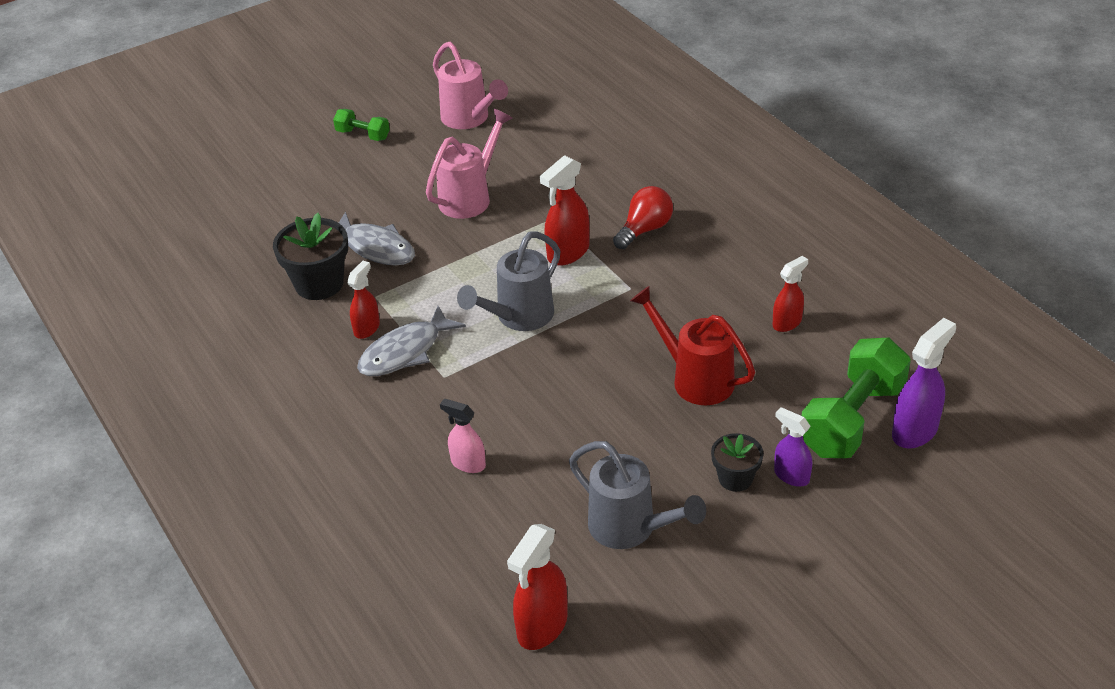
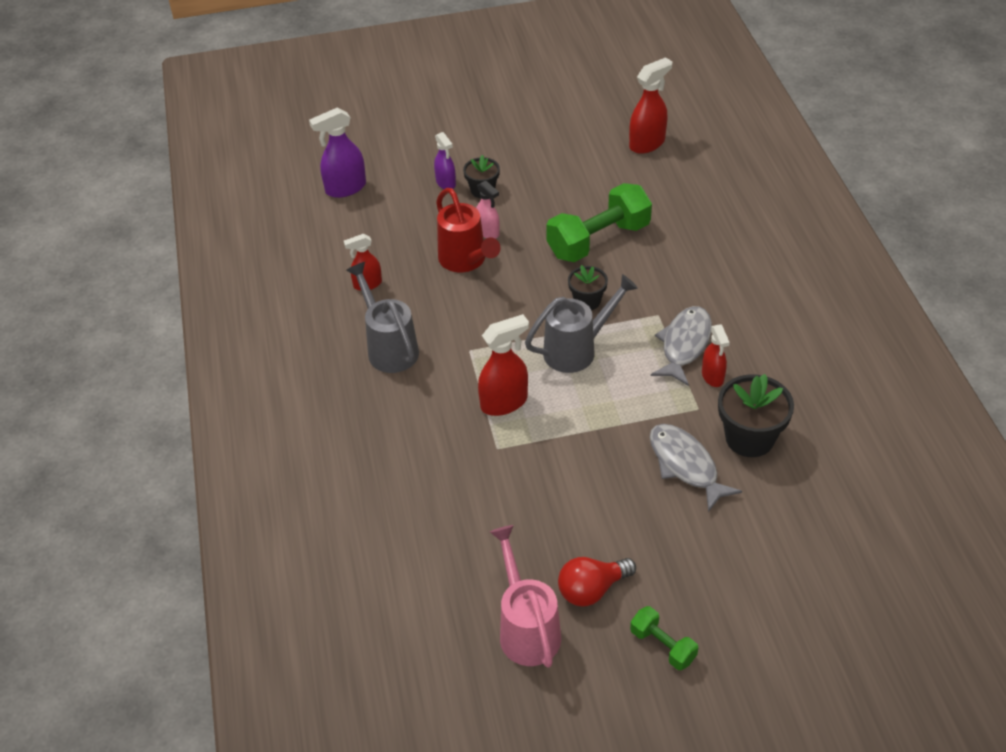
camera: 160 degrees left, 5 degrees up
(367, 328) = (712, 377): red spray bottle -> red spray bottle turned 60 degrees counterclockwise
(405, 352) = (684, 345): grey fish -> grey fish turned 45 degrees counterclockwise
(468, 463) = (661, 245): pink spray bottle -> pink spray bottle (488, 232)
(469, 197) = (570, 501): pink watering can -> none
(530, 370) = (587, 301): none -> black flower pot
(630, 528) = (568, 179): grey watering can -> grey watering can (389, 348)
(645, 229) = (421, 407): red light bulb -> red light bulb (592, 589)
(852, 419) = (378, 205): green dumbbell -> green dumbbell (598, 240)

